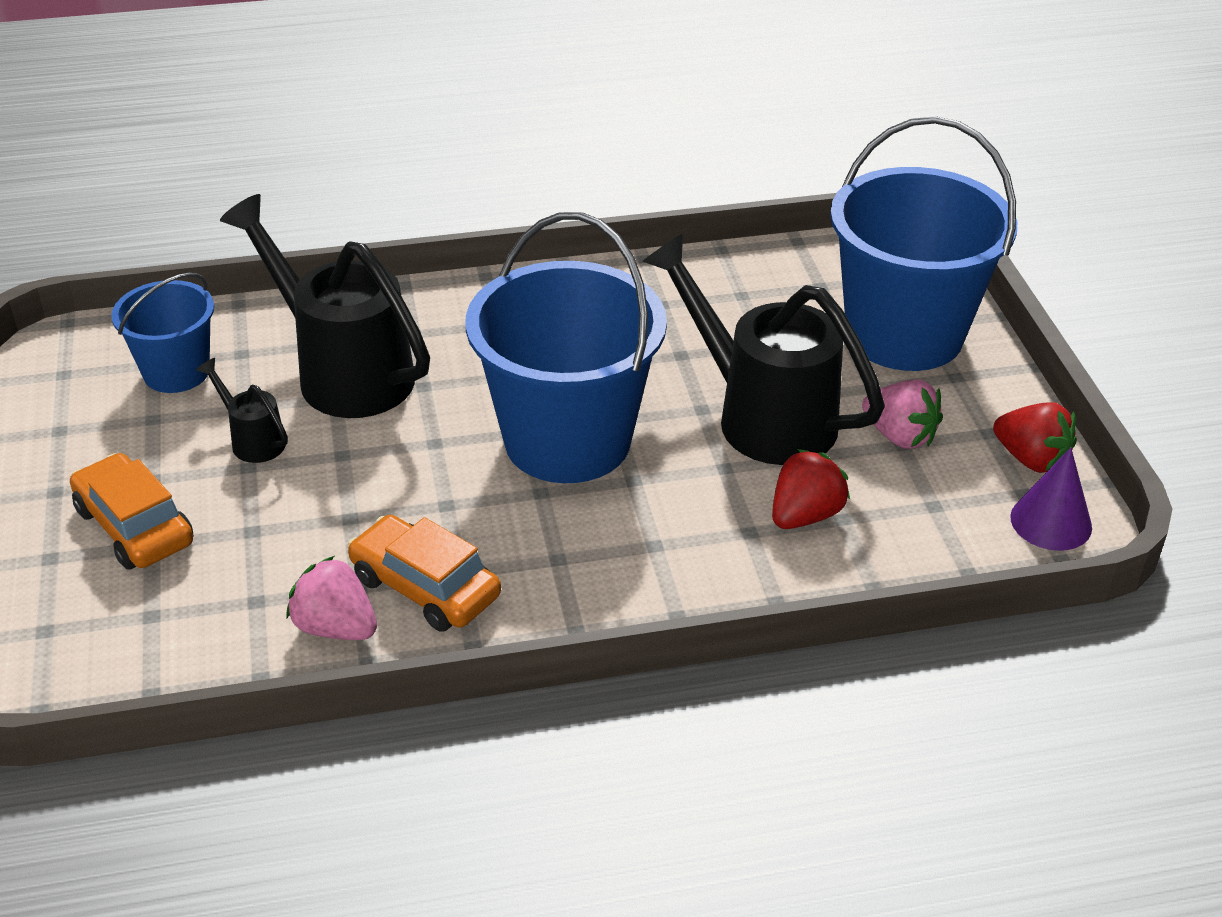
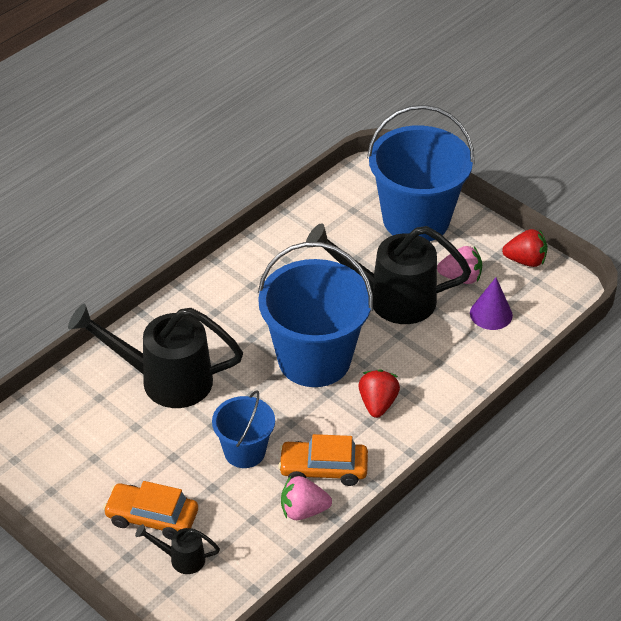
camera: 35 degrees left, 5 degrees up
(176, 372) = (76, 426): blue bucket -> blue bucket (244, 451)
(253, 440) = (160, 441): black watering can -> black watering can (181, 559)
(805, 515) = (455, 341): red strawberry -> red strawberry (377, 404)
(1051, 522) = (558, 289): purple cone -> purple cone (491, 314)

